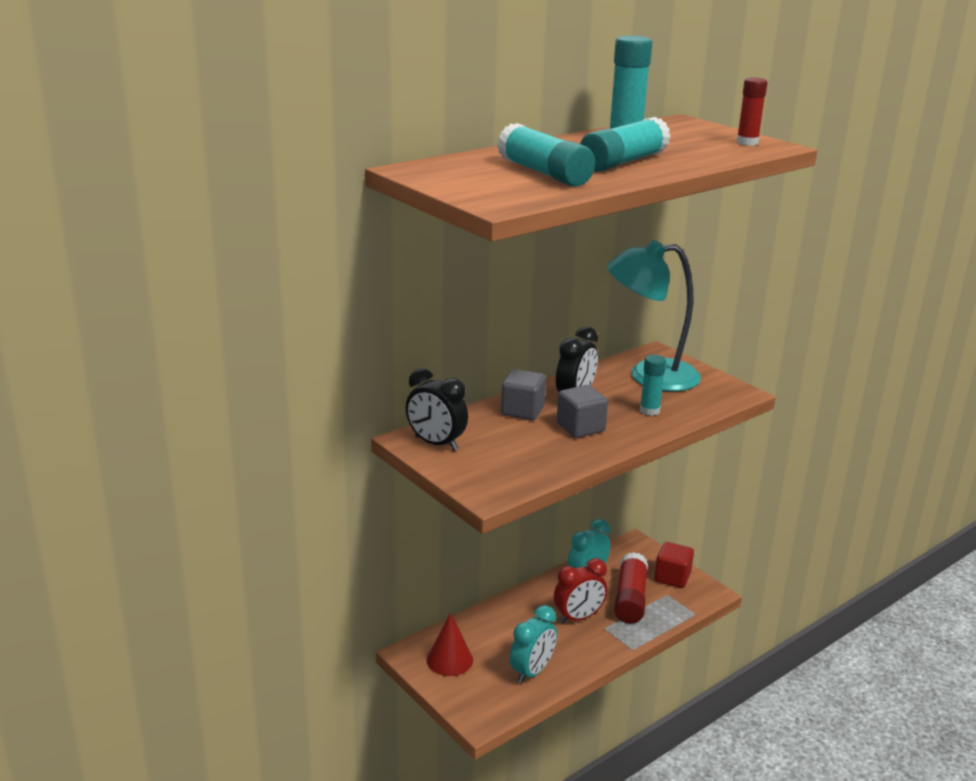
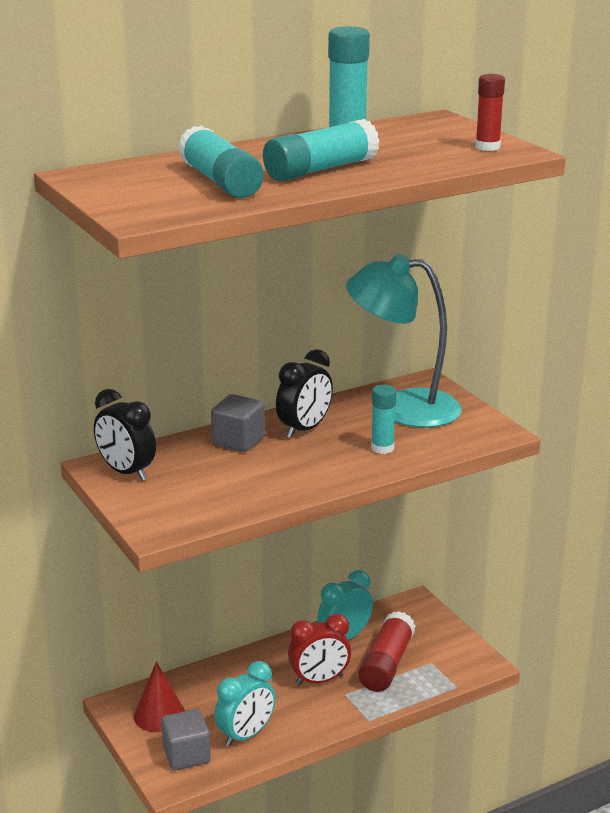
camera: 10 degrees right, 0 degrees up
(580, 427) = (294, 463): grey cube -> grey cube (186, 755)
(672, 577) = (444, 644): red cube -> none

